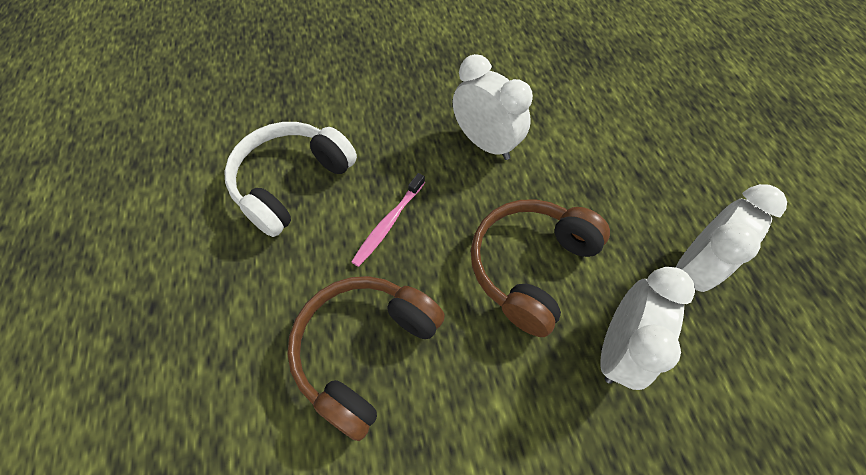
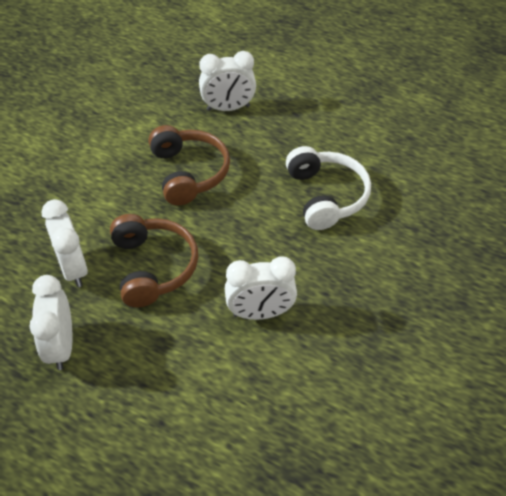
camera: 130 degrees right, 10 degrees down
(189, 409) = (228, 108): none -> white clock
(388, 223) = (250, 222): pink toothbrush -> none

